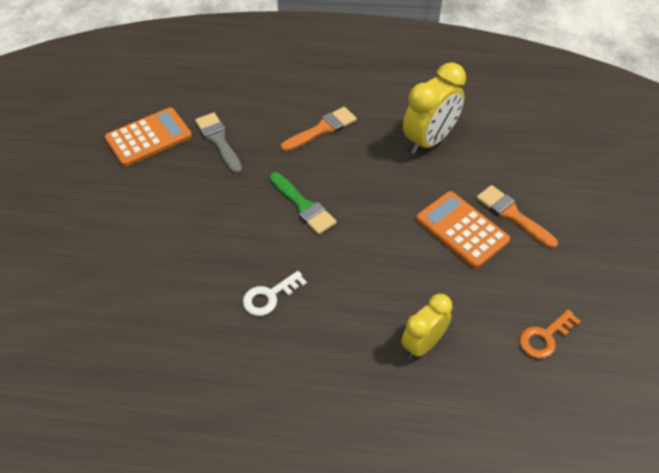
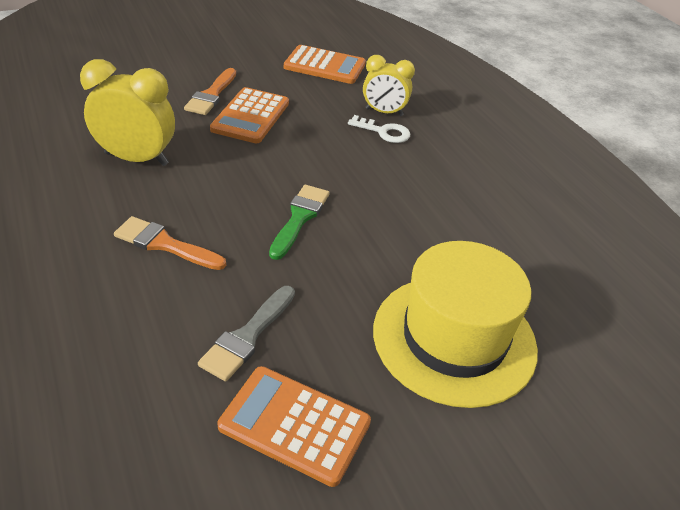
camera: 125 degrees left, 10 degrees down
(137, 234) = (454, 338): none -> yellow hat
(270, 296) = (424, 202): white key -> white key (383, 132)
(545, 337) = (324, 66): orange key -> orange calculator

